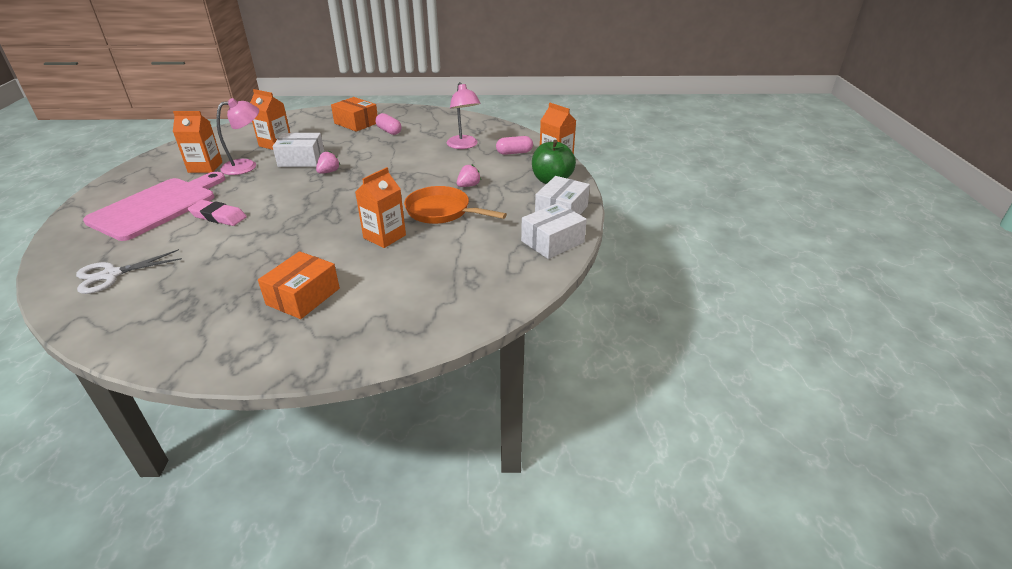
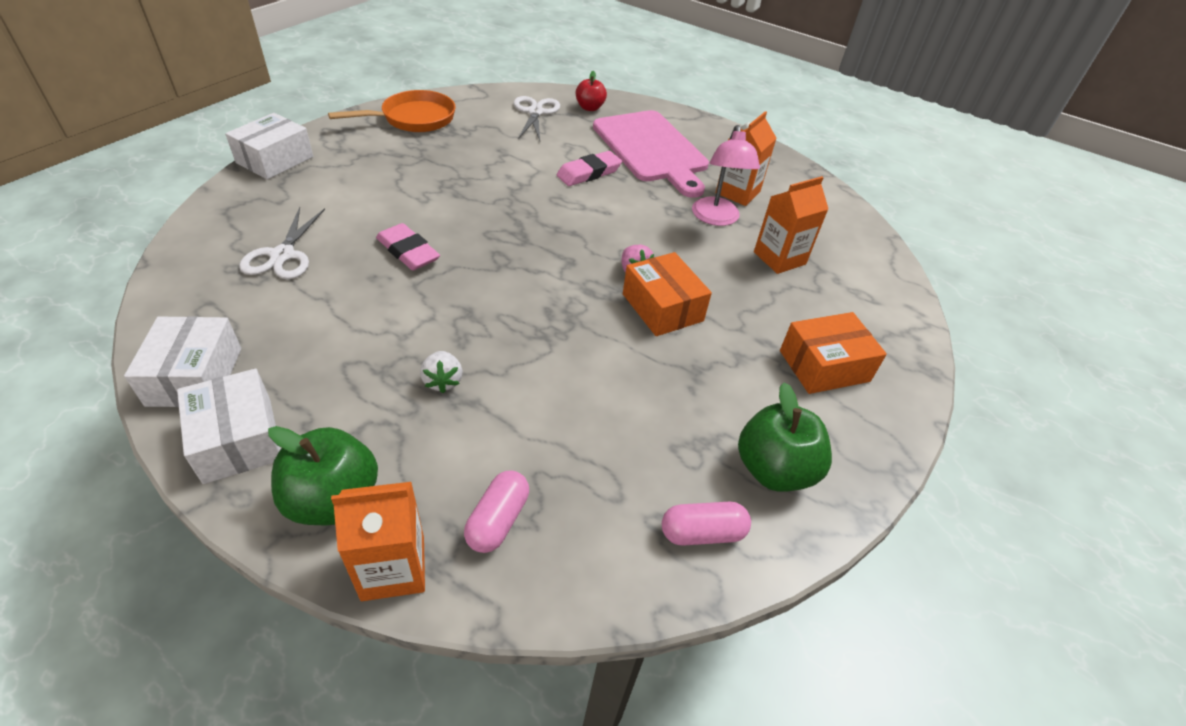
camera: 120 degrees right, 10 degrees up
(83, 254) = (590, 108): none -> red apple
(301, 159) = (700, 263): white box -> white box (275, 160)
(303, 296) = (372, 175): orange box -> orange box (662, 307)
(384, 236) = (408, 251): orange carton -> pink eraser
(389, 131) = (754, 390): pink capsule -> pink capsule (702, 533)
(427, 121) = (774, 469): none -> green apple
(439, 275) = (282, 255): none -> white scissors
(442, 211) = (404, 318): orange pan -> orange pan (414, 119)
(464, 145) = (601, 460): pink lamp -> none
(468, 186) = (443, 381): pink strawberry -> white strawberry

